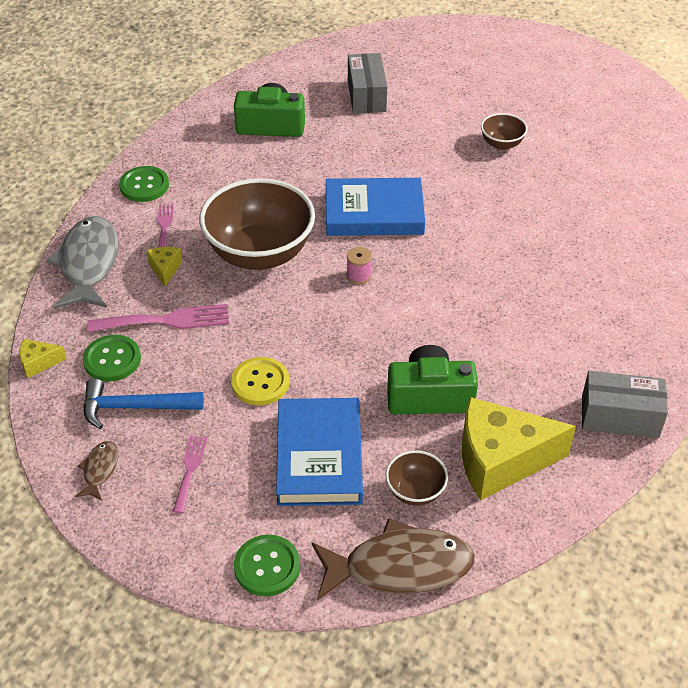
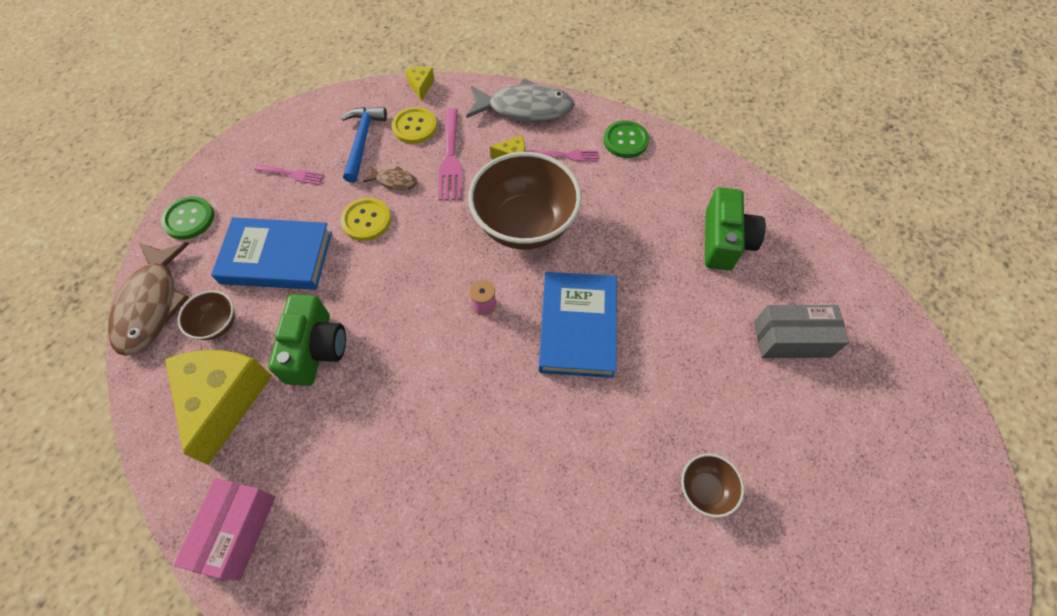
camera: 95 degrees right, 15 degrees up
(100, 470) = (309, 124): brown fish -> brown fish (394, 181)
(112, 359) = (414, 126): green button -> yellow button
(620, 417) = (237, 531): grey box -> pink box

